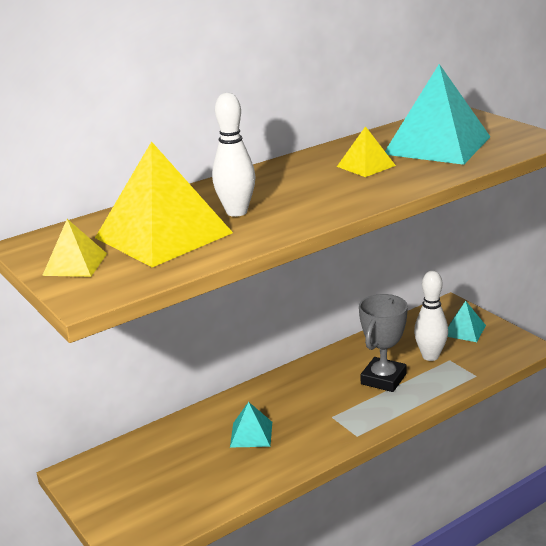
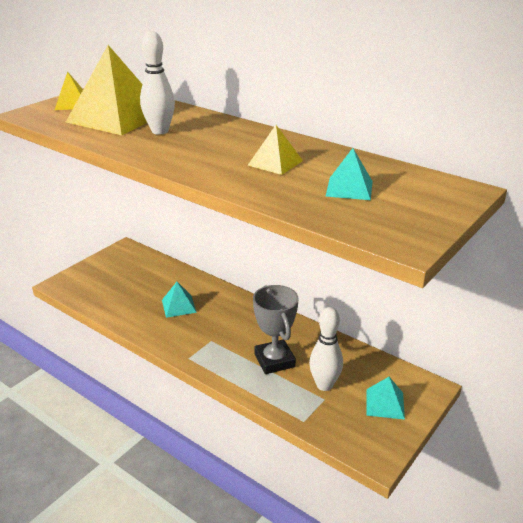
camera: 70 degrees right, 5 degrees up
(383, 379) = (274, 360): grey trophy -> grey trophy turned 60 degrees clockwise
(437, 145) = (349, 188): turquoise pyramid -> turquoise pyramid, size x0.48

